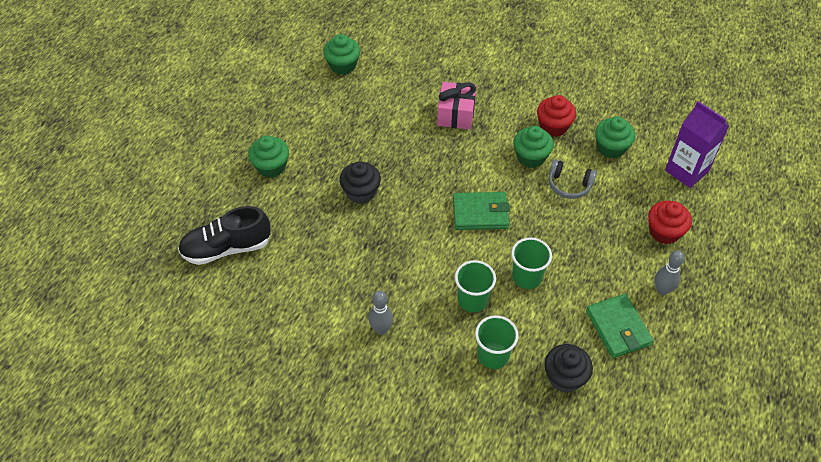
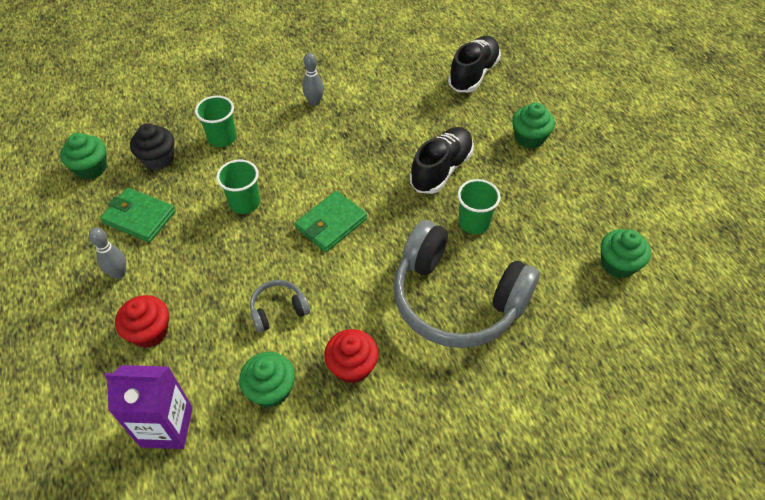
camera: 135 degrees right, 0 degrees up
(361, 192) = (441, 169): black cupcake -> black shoe
(456, 114) = (456, 299): pink gift -> grey headphones
(472, 300) = (271, 159): green cup -> green cup (474, 223)
(531, 157) = (341, 311): green cupcake -> green cupcake (91, 168)

